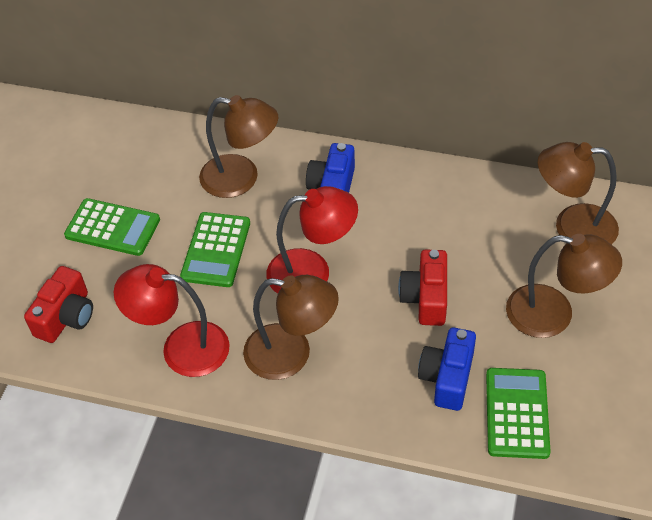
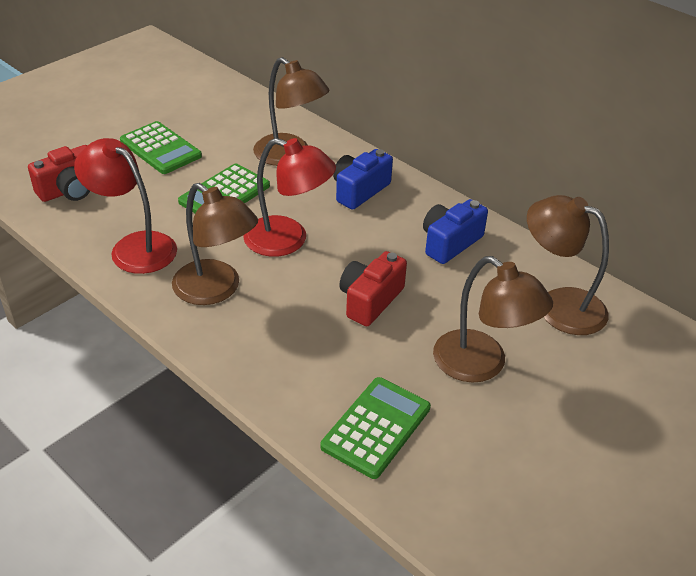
camera: 25 degrees right, 10 degrees down
(447, 378) = (335, 369): blue camera -> blue camera (450, 243)

